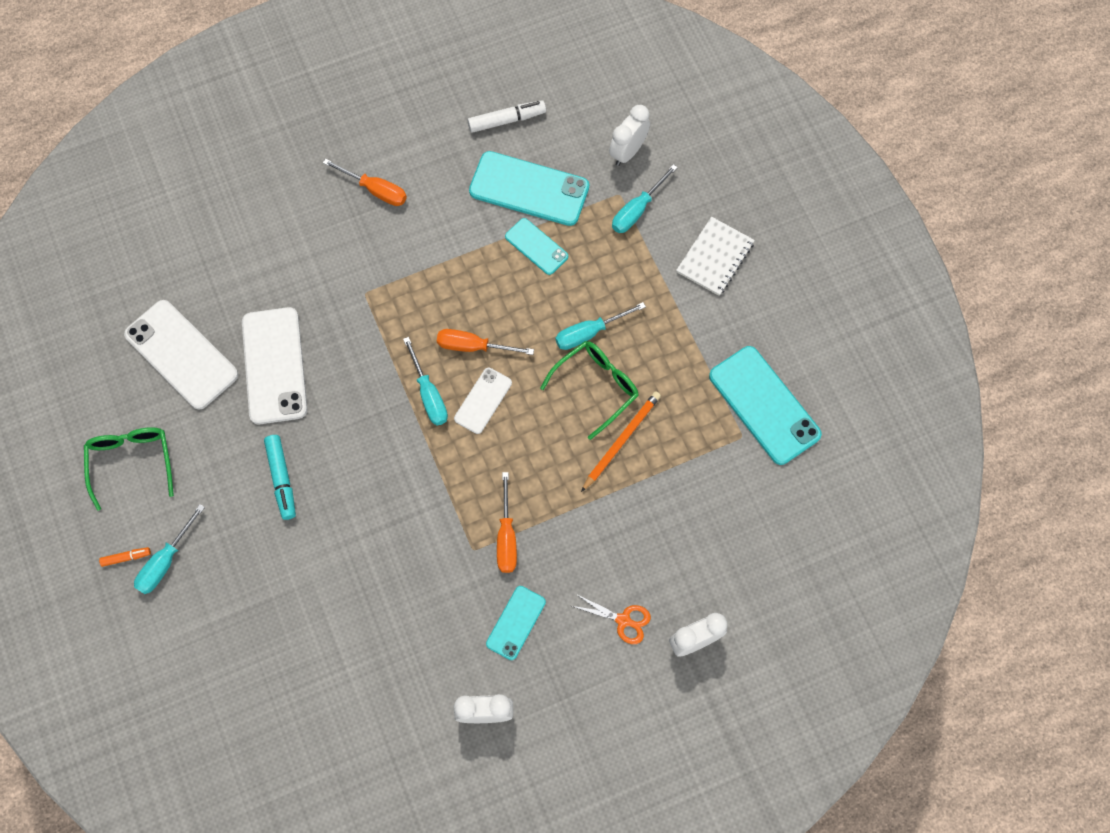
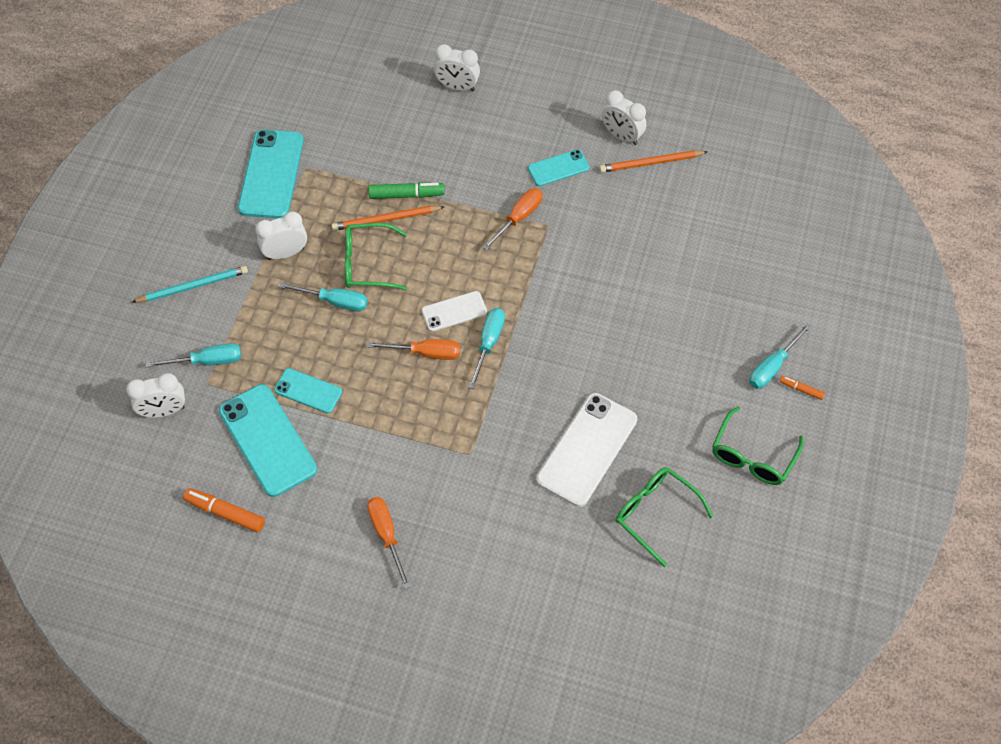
camera: 140 degrees left, 10 degrees down
(166, 561) = (772, 367): turquoise screwdriver -> turquoise screwdriver turned 150 degrees clockwise
(181, 354) = (655, 513): white phone -> green glasses
(282, 479) = (645, 362): turquoise marker -> none
(432, 702) = (651, 163): none -> orange pencil
(473, 346) = (425, 353): orange screwdriver -> orange screwdriver turned 45 degrees counterclockwise
(507, 120) = (225, 513): white marker -> orange marker
(536, 246) = (308, 391): turquoise phone -> turquoise phone turned 60 degrees counterclockwise
(623, 620) = (489, 124): orange scissors -> none
(627, 480) = (406, 195): none -> green marker
(673, 343) = (285, 253): none -> white clock
(715, 257) = (193, 286): white notebook -> turquoise pencil

